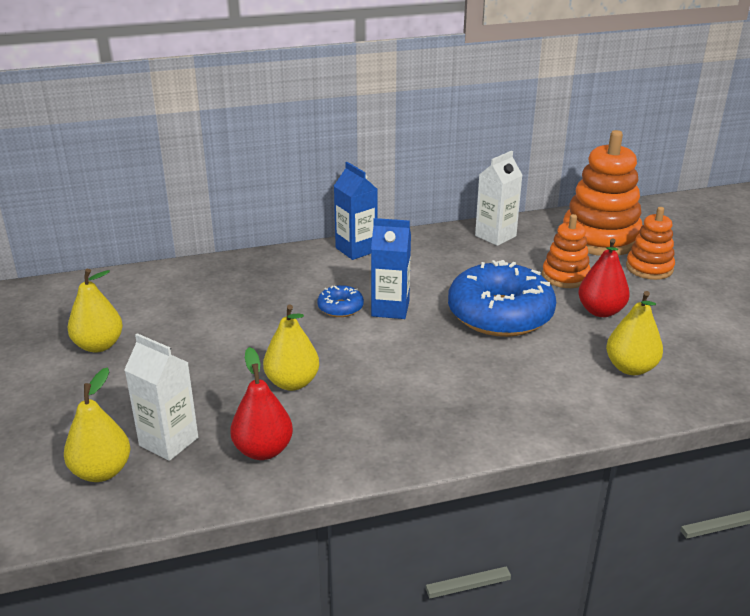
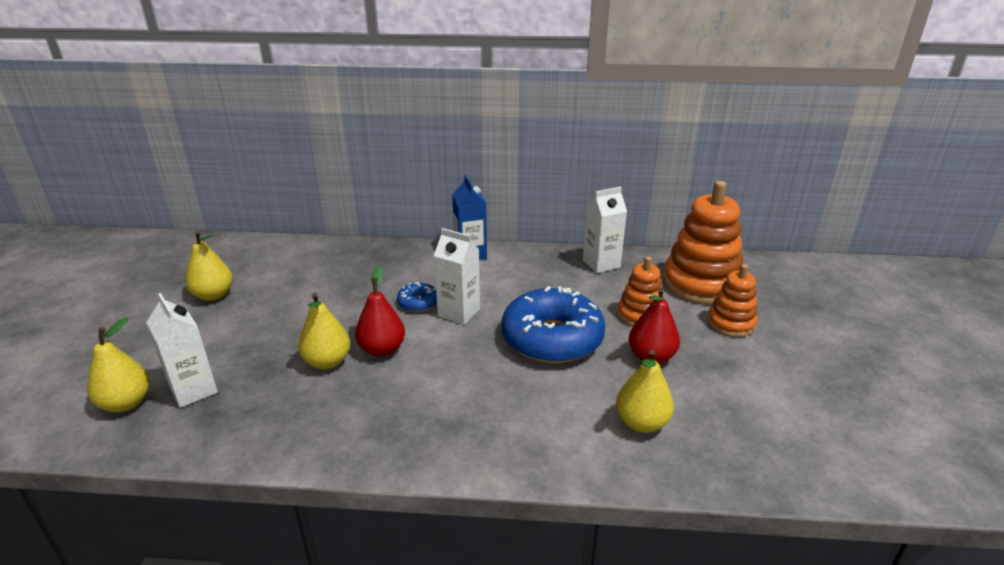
camera: 20 degrees right, 0 degrees up
(263, 450) = (256, 418): red pear -> red pear (382, 349)
(390, 309) = (459, 312): blue carton -> white carton

